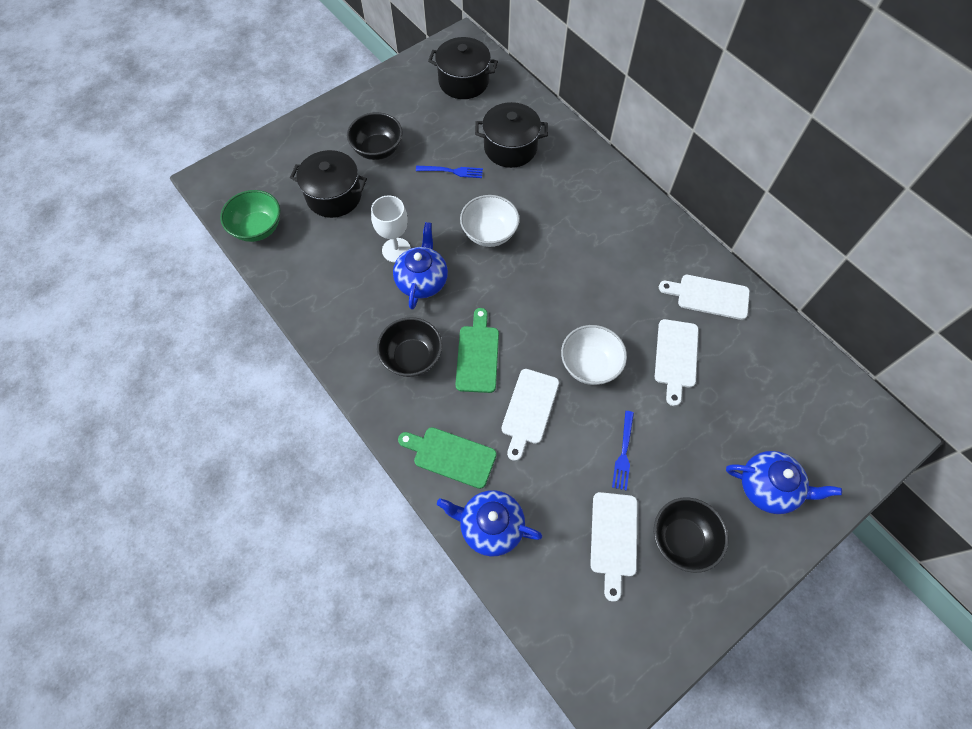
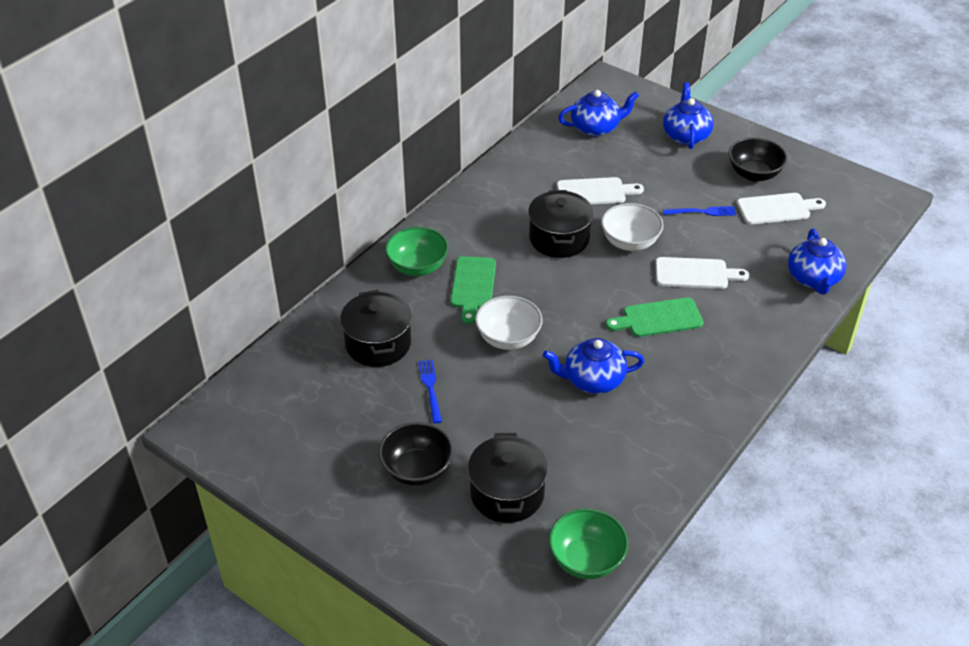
camera: 105 degrees left, 20 degrees down
(396, 250) = (562, 412): white goblet -> none
(412, 357) = (686, 366): black bowl -> none
(451, 456) = (769, 316): green cutting board -> green cutting board (473, 286)
(463, 81) = (275, 410): black pot -> black pot (559, 238)
(595, 188) = (417, 267): none -> green bowl
(709, 296) = (521, 178): white cutting board -> none
(792, 392) = (596, 128): none -> blue teapot

